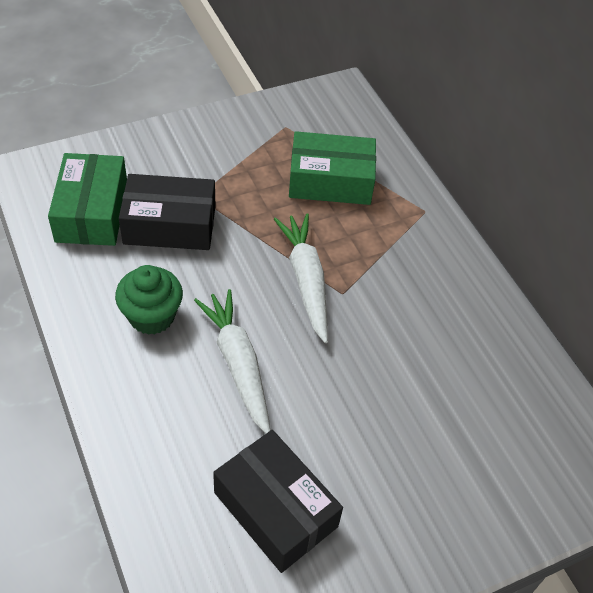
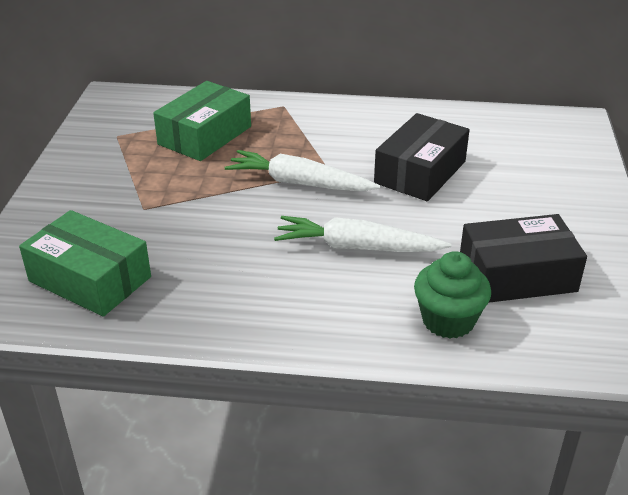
camera: 55 degrees left, 15 degrees down
(152, 316) = (260, 280): green cupcake -> green cupcake (448, 320)
(170, 225) = (161, 235): black box -> black box (420, 172)

